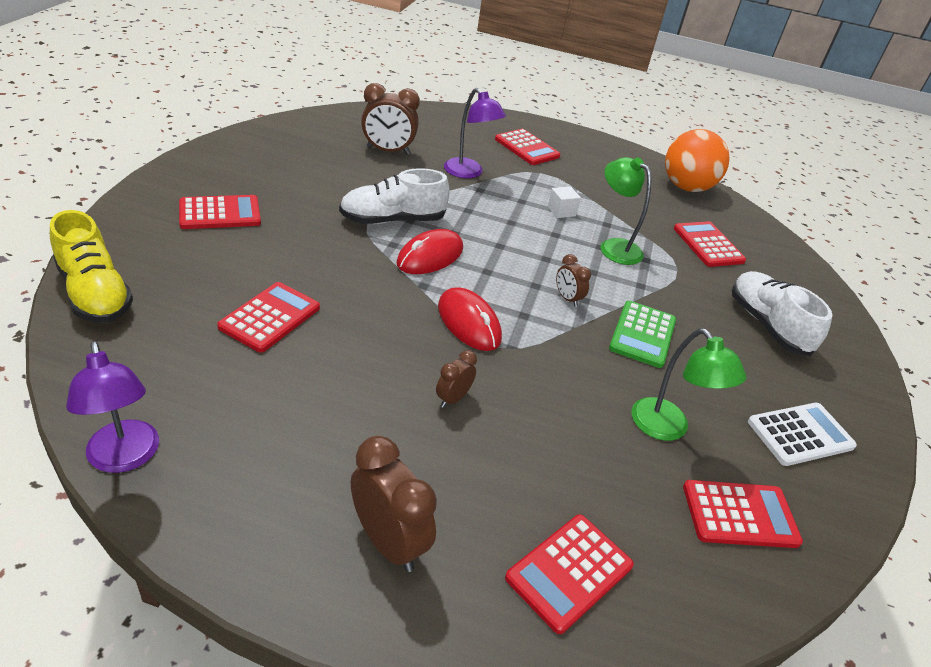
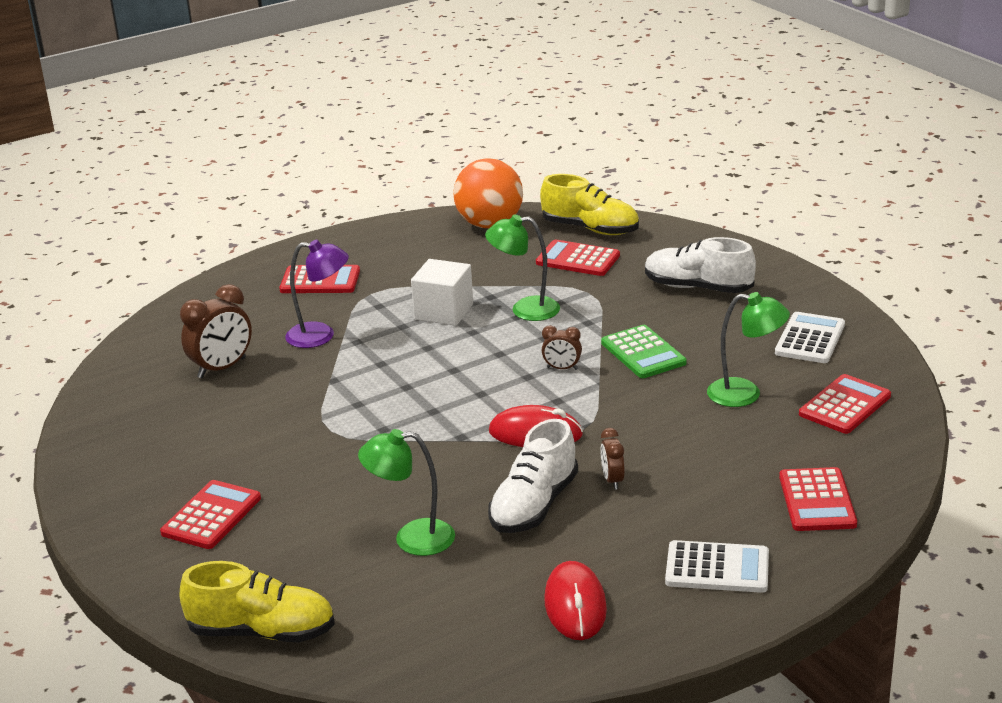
camera: 40 degrees left, 10 degrees down
(125, 458) = (507, 669): purple lamp -> none
(270, 317) = (412, 538): red calculator -> green lamp
(388, 542) = (717, 568): brown clock -> white calculator
(392, 220) = (345, 414): white shoe -> white shoe (534, 505)
(430, 256) = (425, 416): red mouse -> red mouse (575, 605)
(561, 211) = (444, 312): white cube -> white cube, size x1.83
(752, 234) = (590, 229): none -> yellow shoe

